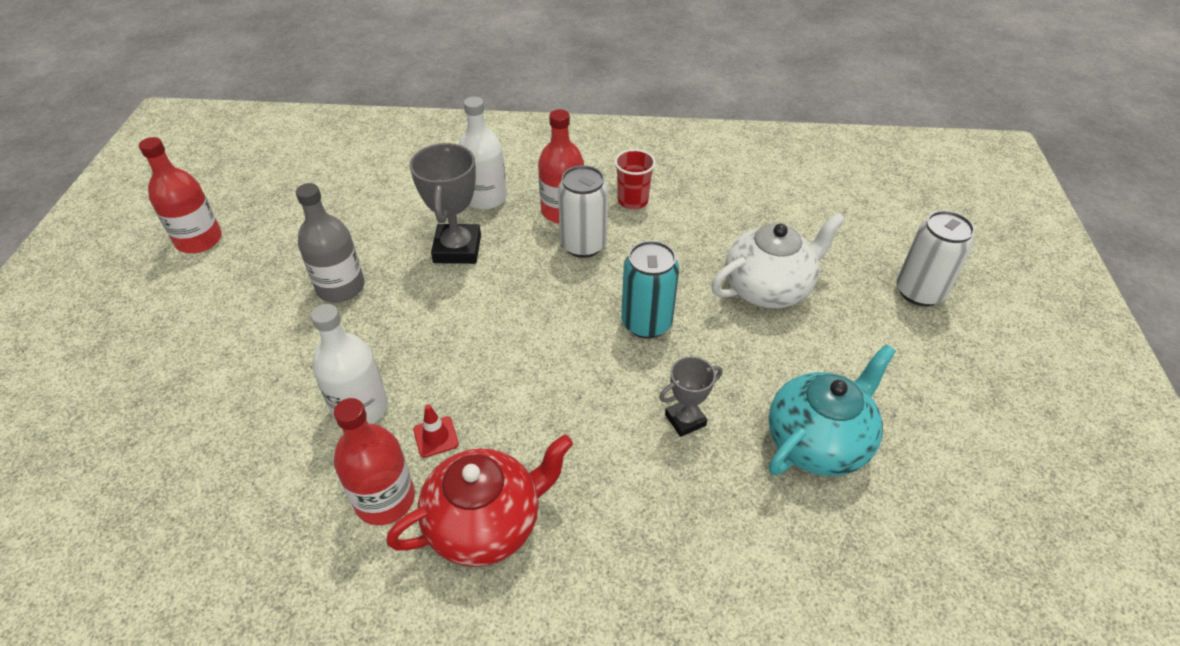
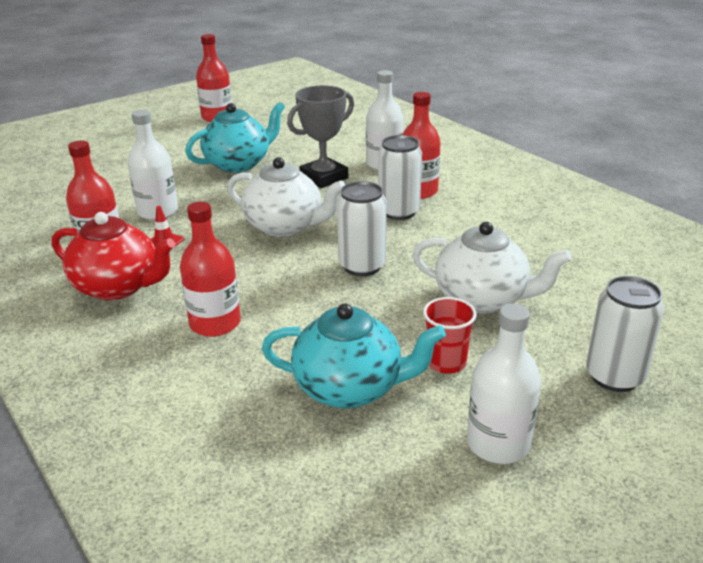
camera: 50 degrees right, 15 degrees down
(341, 287) = (239, 164): grey bottle -> turquoise teapot
(518, 330) = (285, 226): none -> white teapot
(632, 201) = (476, 208): red cup -> red cup (446, 362)
(637, 478) = (215, 323): none -> red bottle
(646, 323) = (362, 266): turquoise can -> white can
(685, 420) = (292, 320): grey trophy -> none
(947, 400) = (498, 443): none -> white bottle

